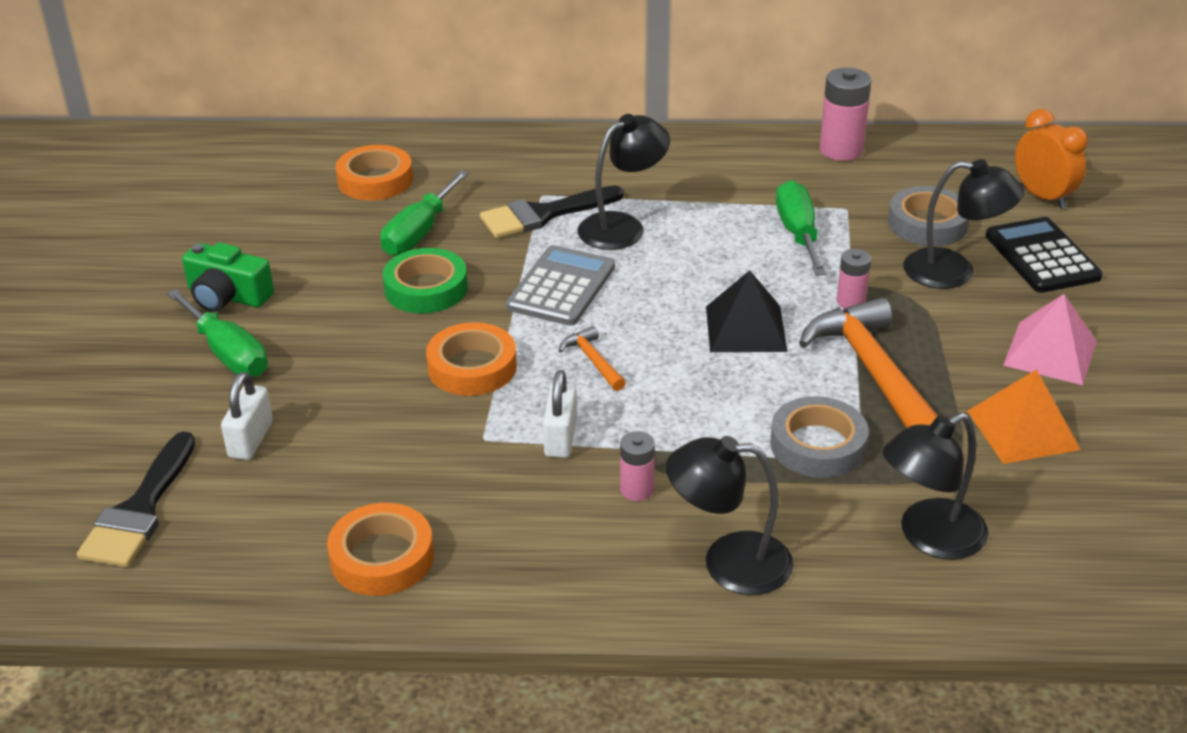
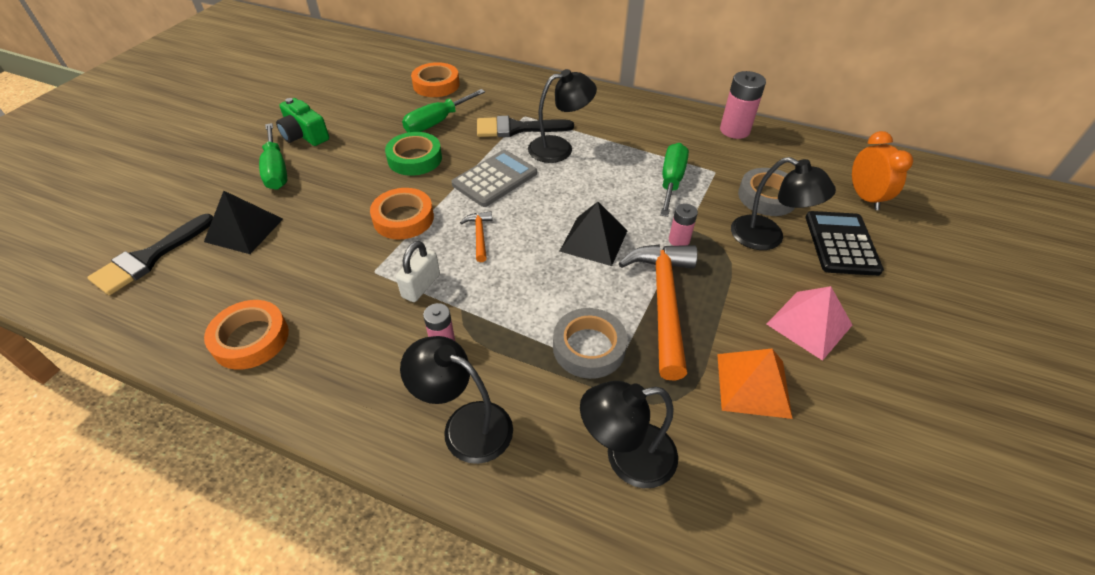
camera: 20 degrees right, 10 degrees up
(251, 440) = (244, 230): white padlock -> black pyramid

